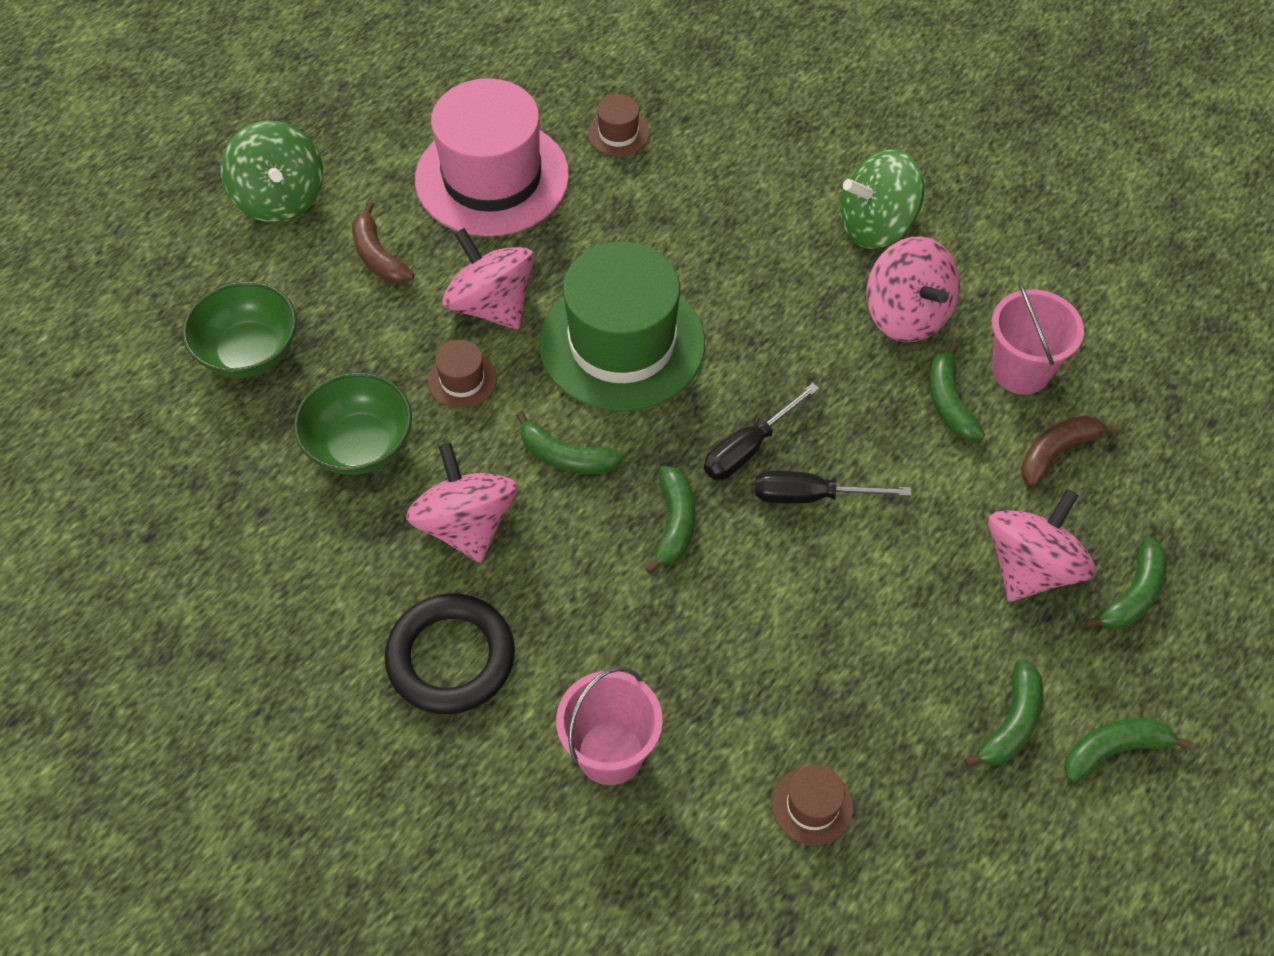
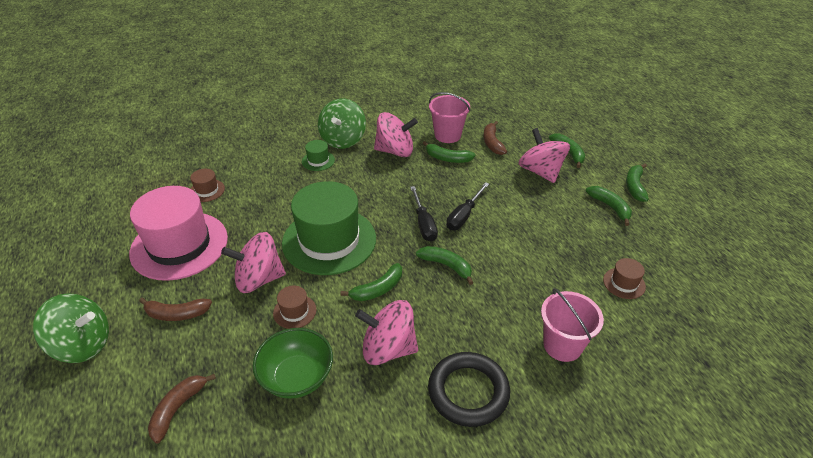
camera: 60 degrees left, 15 degrees down
(249, 352) = (178, 409): green bowl -> brown banana
(793, 224) = (318, 161): none -> green hat

